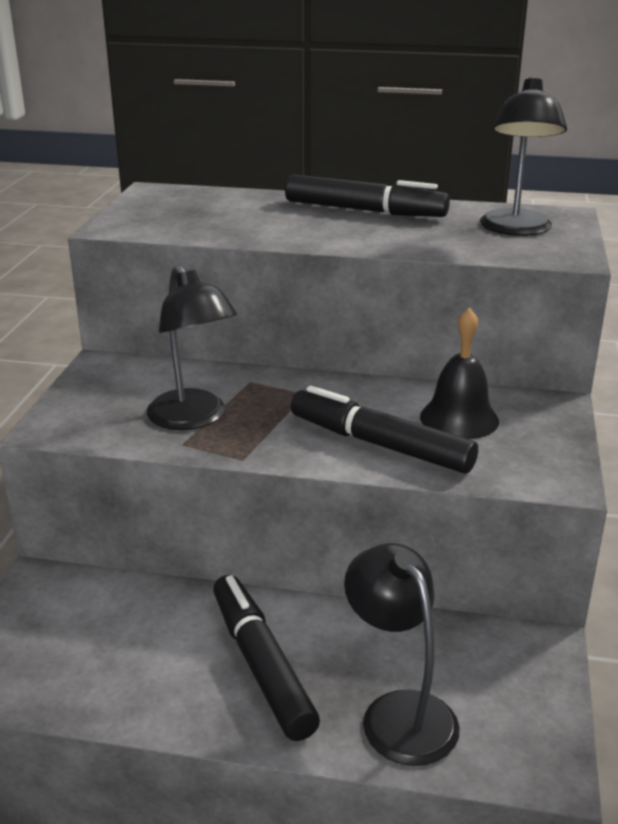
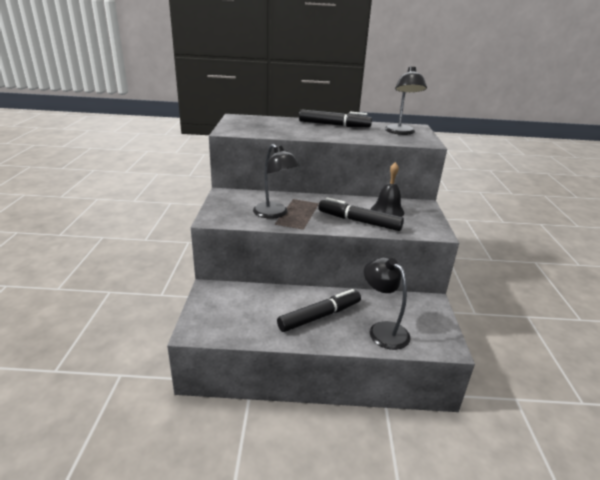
camera: 10 degrees left, 0 degrees up
(261, 665) = (319, 316): black marker -> black marker turned 90 degrees clockwise

